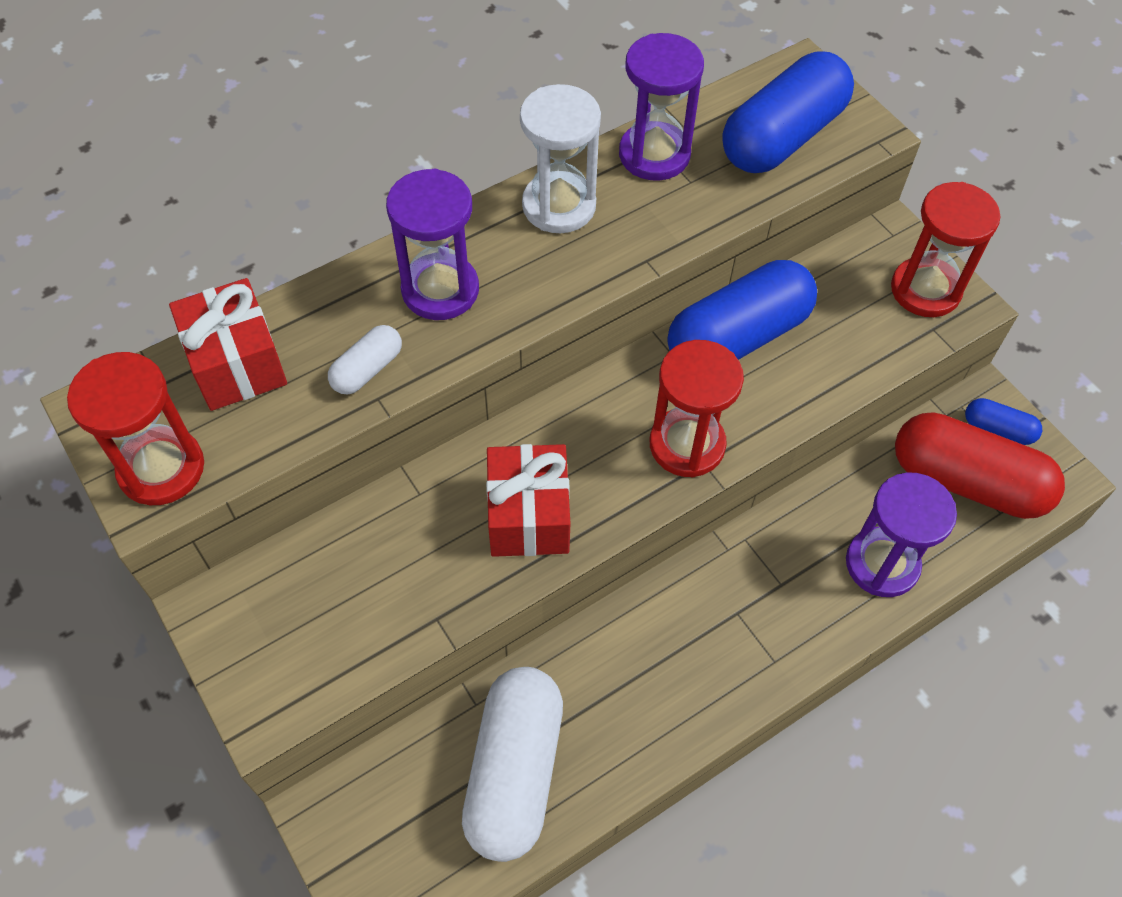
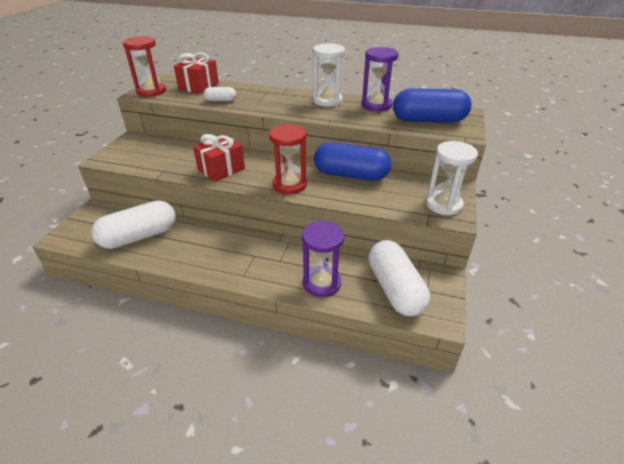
camera: 50 degrees right, 20 degrees down
(440, 290) = (265, 98): purple hourglass -> none
(925, 290) = (443, 204): red hourglass -> white hourglass
(967, 481) = (395, 289): red capsule -> white capsule
(998, 429) = (434, 286): blue capsule -> none

